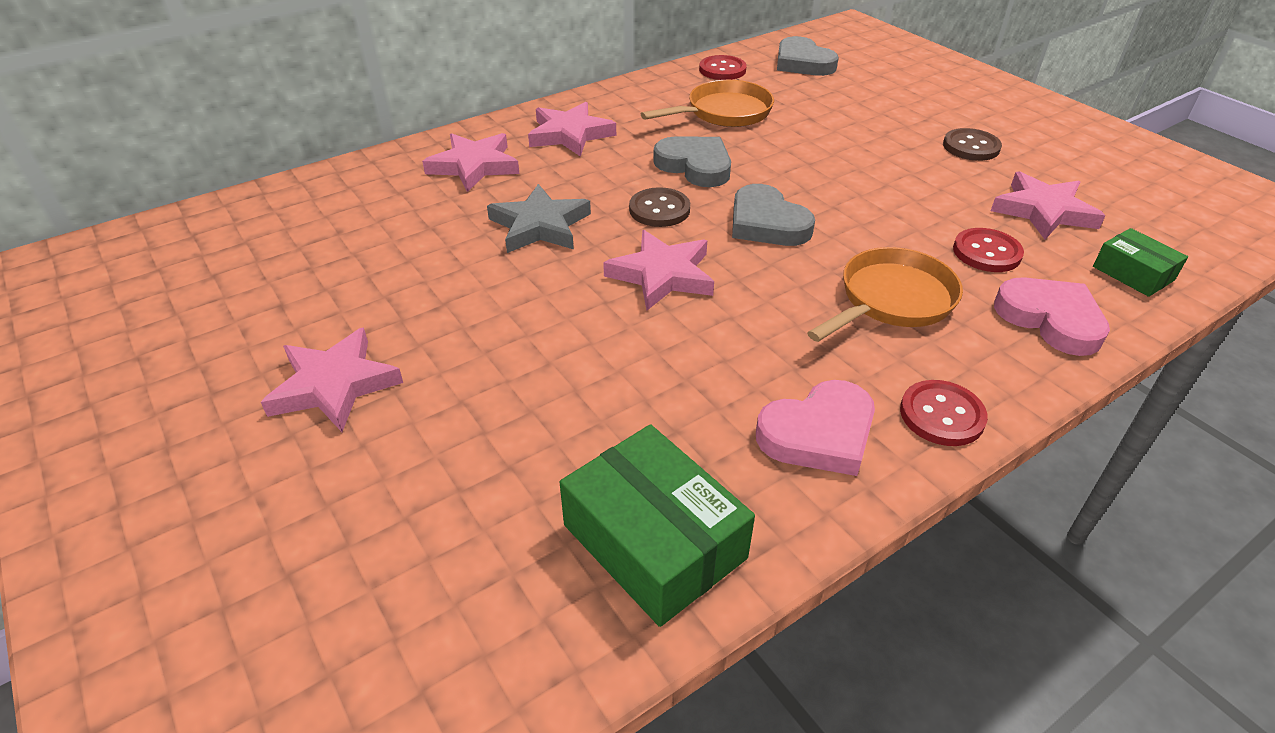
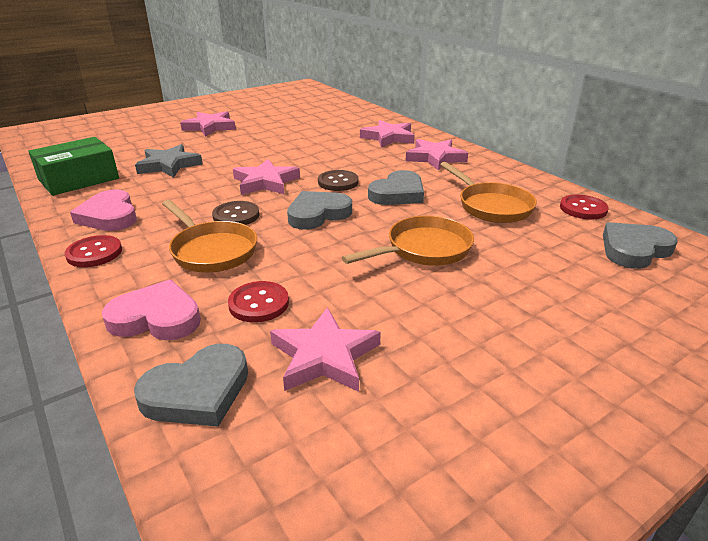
camera: 90 degrees right, 10 degrees down
(540, 226) = (322, 154): grey star -> grey star (169, 165)
(836, 156) = (424, 249): none -> orange pan
(971, 147) = (465, 333): brown button -> brown button (236, 215)
(1050, 319) = (156, 318): pink heart -> pink heart turned 135 degrees counterclockwise
(1133, 273) = (197, 392): green box -> grey heart

